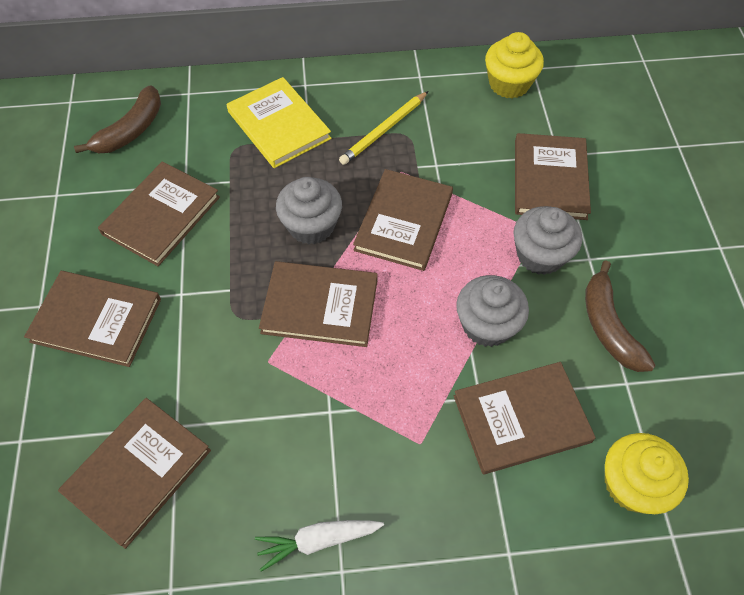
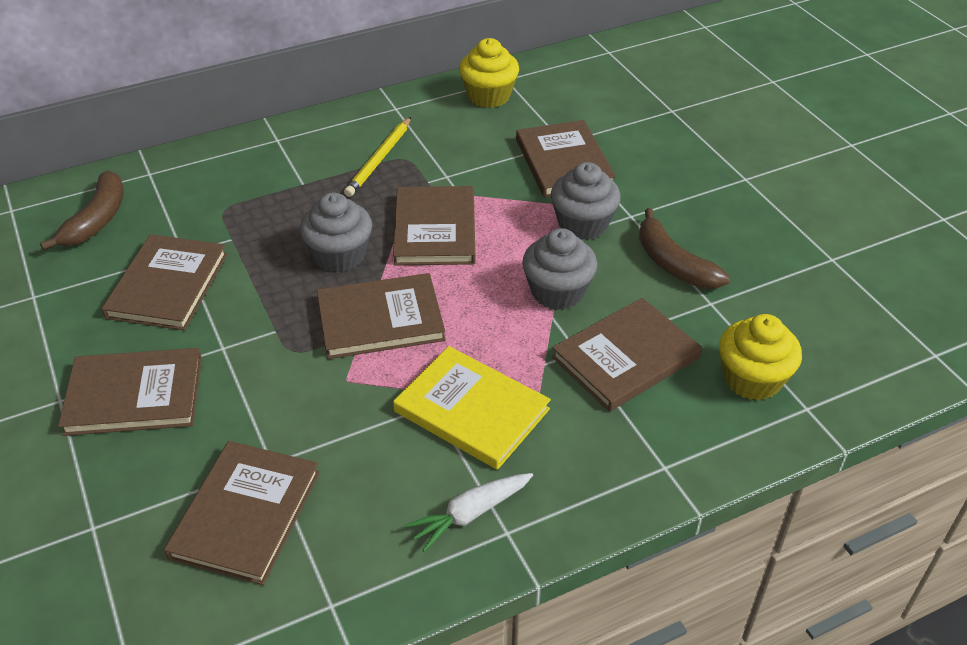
camera: 20 degrees left, 15 degrees down
(278, 125) = (264, 179): yellow book -> yellow book (471, 410)

